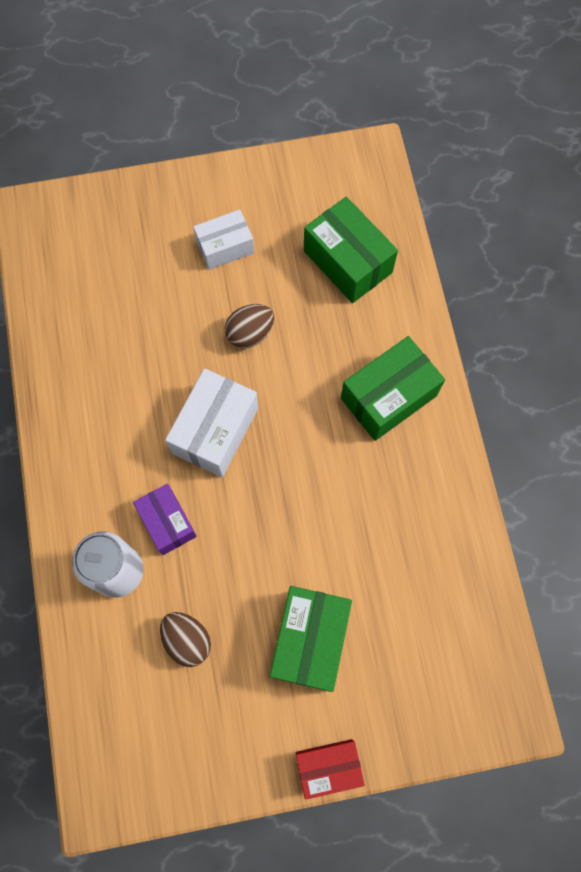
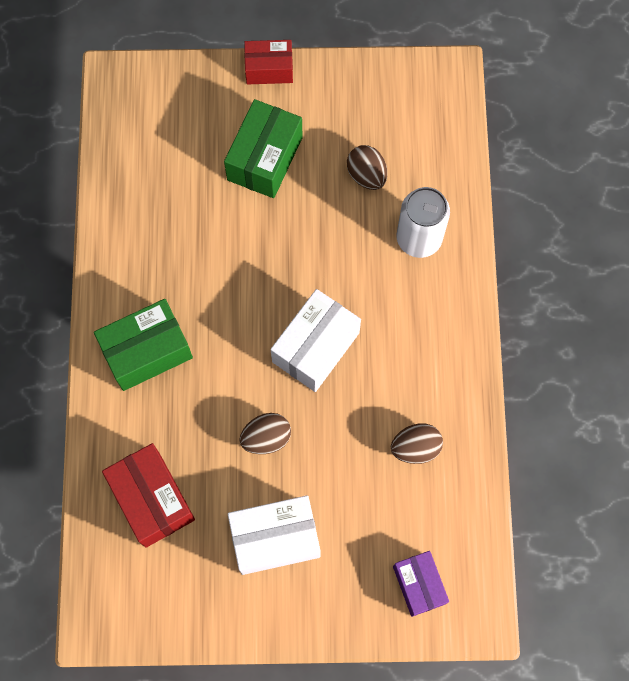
camera: 170 degrees left, 0 degrees up
(101, 348) = (415, 448): none -> brown egg
(167, 522) = (371, 272): purple box -> purple box (419, 585)
(225, 247) = (275, 538): white box -> white box, size x1.54
(347, 261) = (152, 499): green box -> red box

